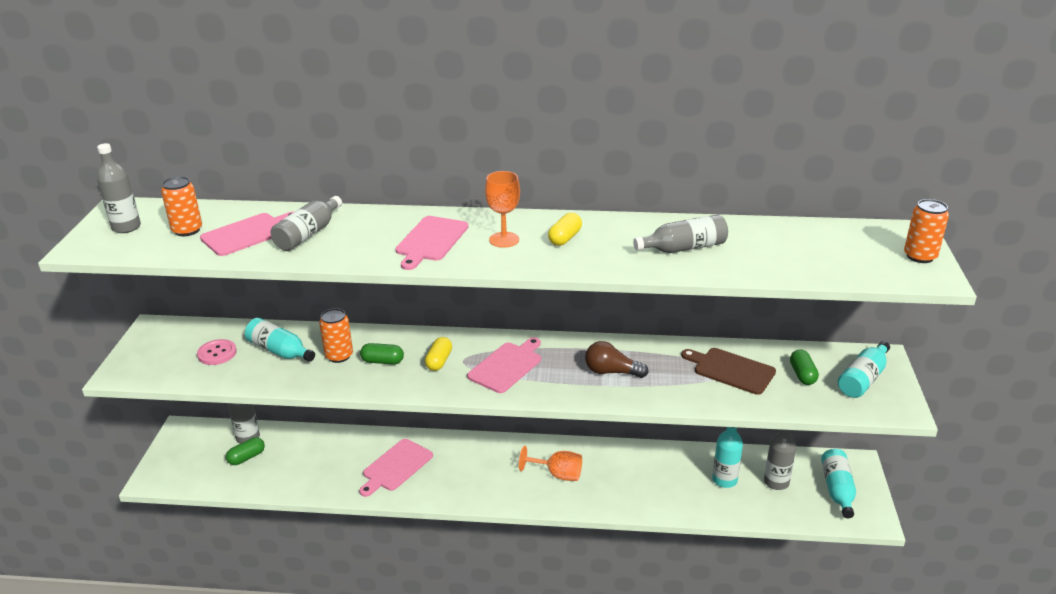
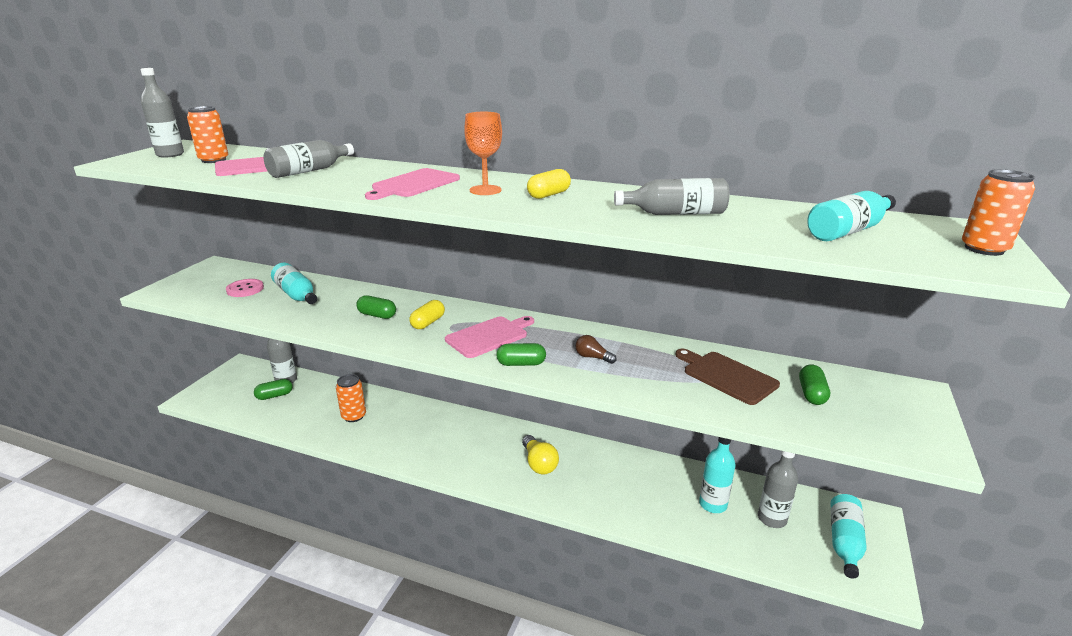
camera: 15 degrees right, 5 degrees down
(339, 356) = (343, 305): orange can -> orange can (354, 416)
(396, 467) = (392, 427): pink cutting board -> none
(551, 390) = (521, 364): none -> green capsule
(558, 474) = (539, 463): orange goblet -> yellow light bulb
(611, 372) = (592, 357): brown light bulb -> brown light bulb, size x0.63
(863, 379) = (889, 410): turquoise bottle -> turquoise bottle (848, 231)

